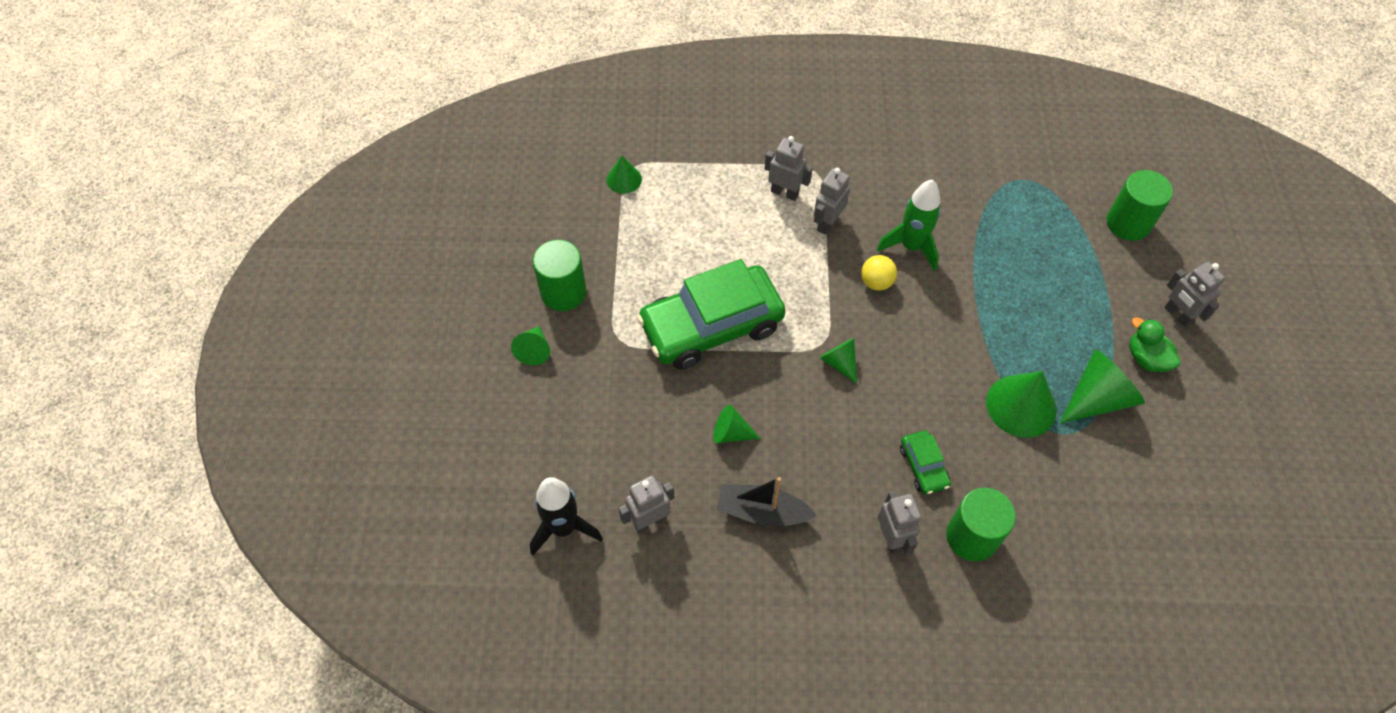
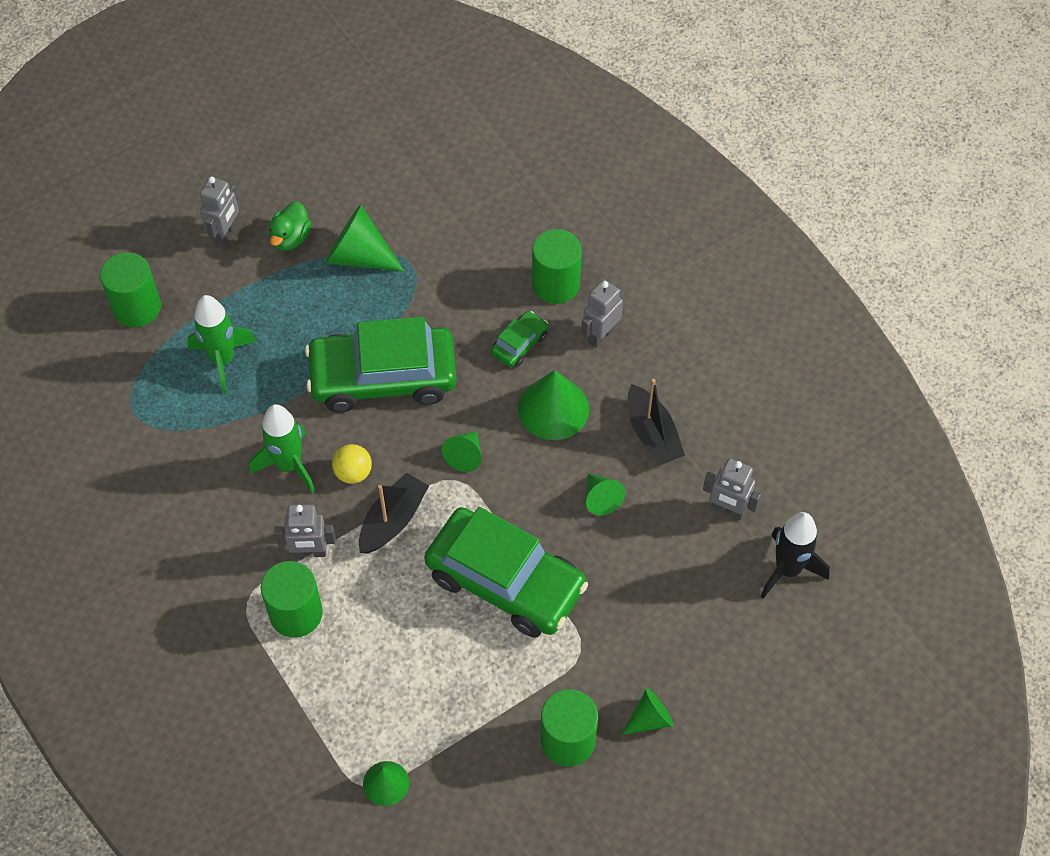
camera: 125 degrees left, 0 degrees up
(784, 192) = (296, 613): grey robot -> green cylinder
(816, 285) = (393, 520): none -> black boat
(954, 348) = (383, 377): none -> green car
(1021, 406) = (407, 304): green cone -> green cone (553, 408)
(1040, 253) = (223, 360): none -> green rocket

